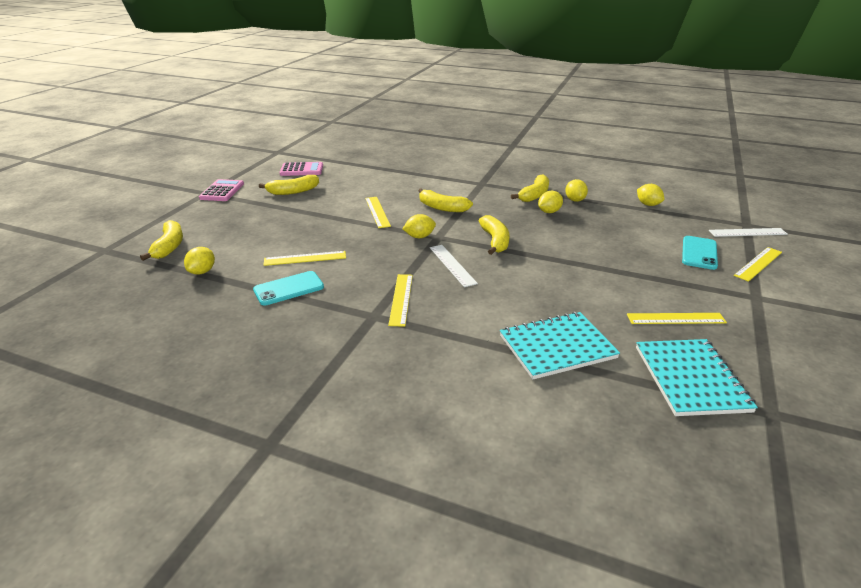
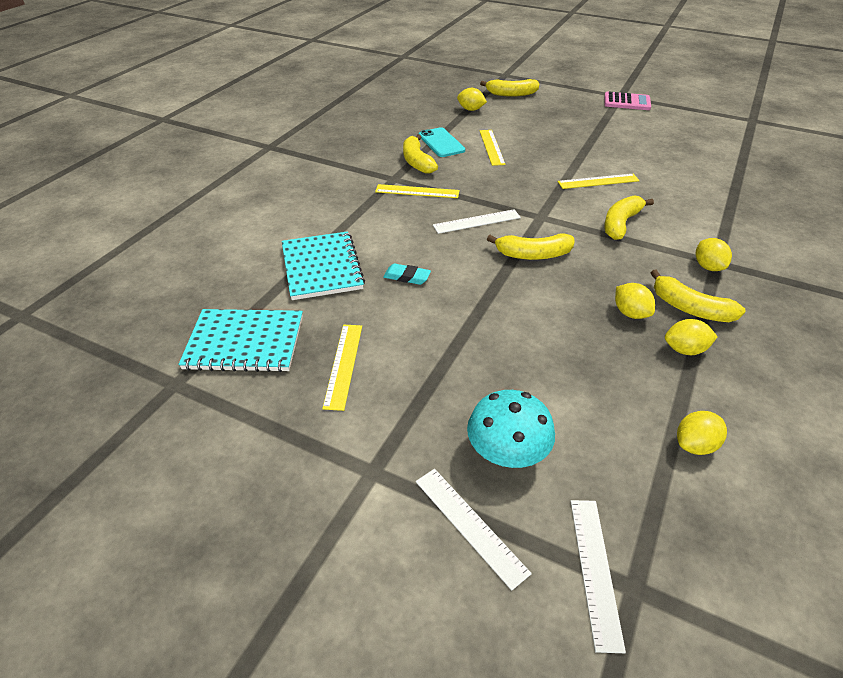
camera: 95 degrees right, 10 degrees up
(293, 191) = (638, 134): yellow banana -> yellow banana (417, 162)
(301, 170) = (702, 136): pink calculator -> none
(419, 237) = (539, 205): yellow lemon -> yellow lemon (708, 267)
(550, 296) = (407, 277): none -> turquoise eraser
(699, 253) = (507, 453): turquoise phone -> turquoise mushroom
(758, 263) = (470, 525): yellow ruler -> white ruler

